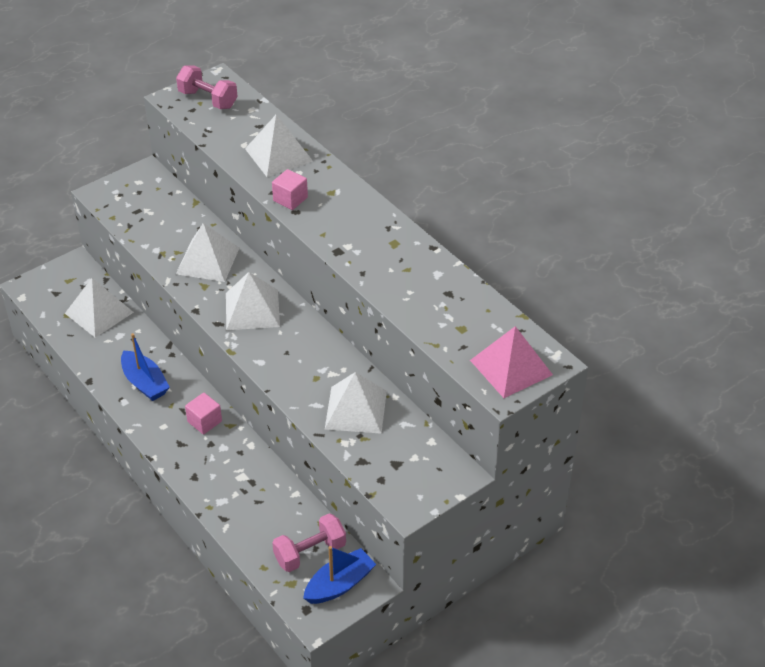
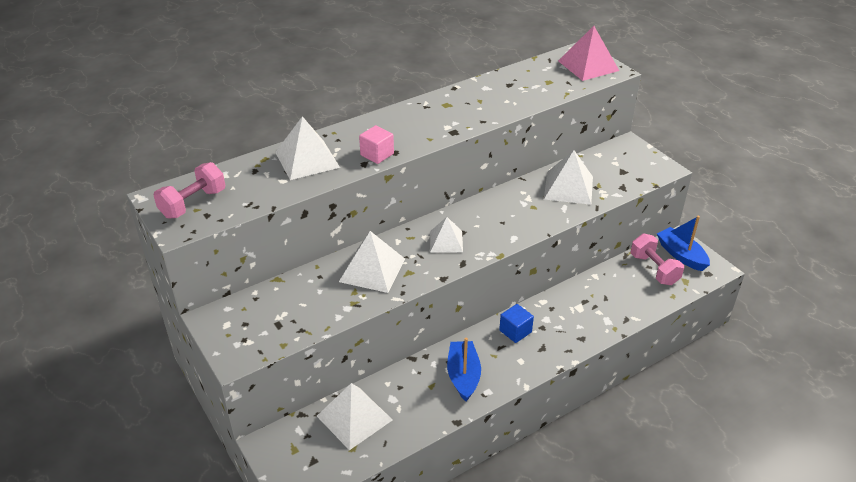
camera: 85 degrees left, 5 degrees down
(145, 383) = (463, 375): blue boat -> blue boat turned 60 degrees counterclockwise
(204, 421) = (515, 331): pink cube -> blue cube
(252, 309) = (446, 241): white pyramid -> white pyramid, size x0.65

